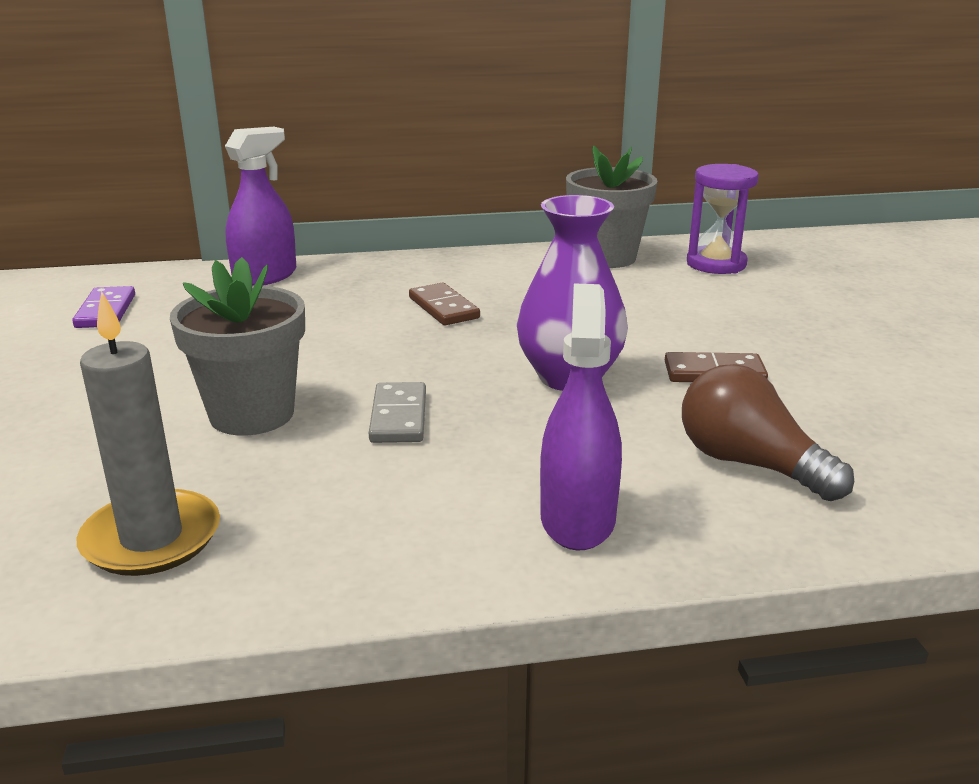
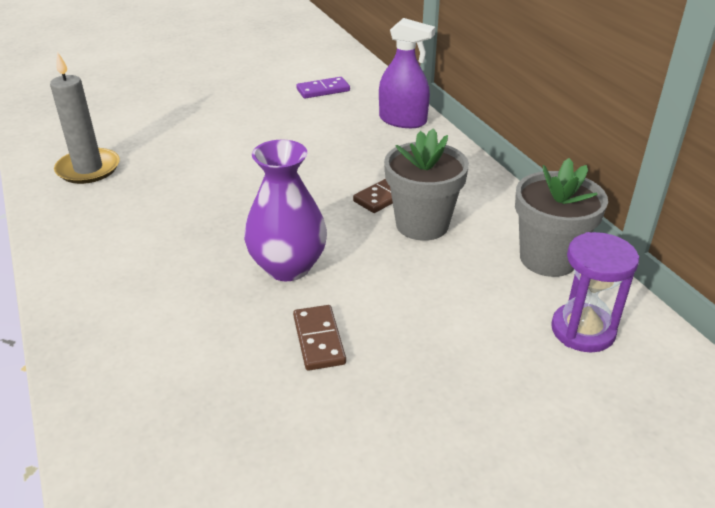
camera: 75 degrees right, 10 degrees up
(252, 414) = (208, 163): grey flower pot -> grey flower pot (422, 224)
(399, 417) = (215, 209): grey domino -> none
(577, 519) = (102, 292): purple spray bottle -> none
(750, 464) = (172, 364): brown light bulb -> none

